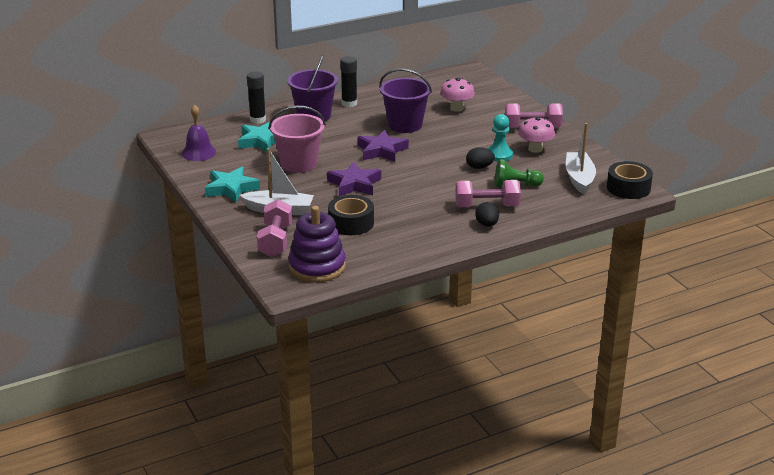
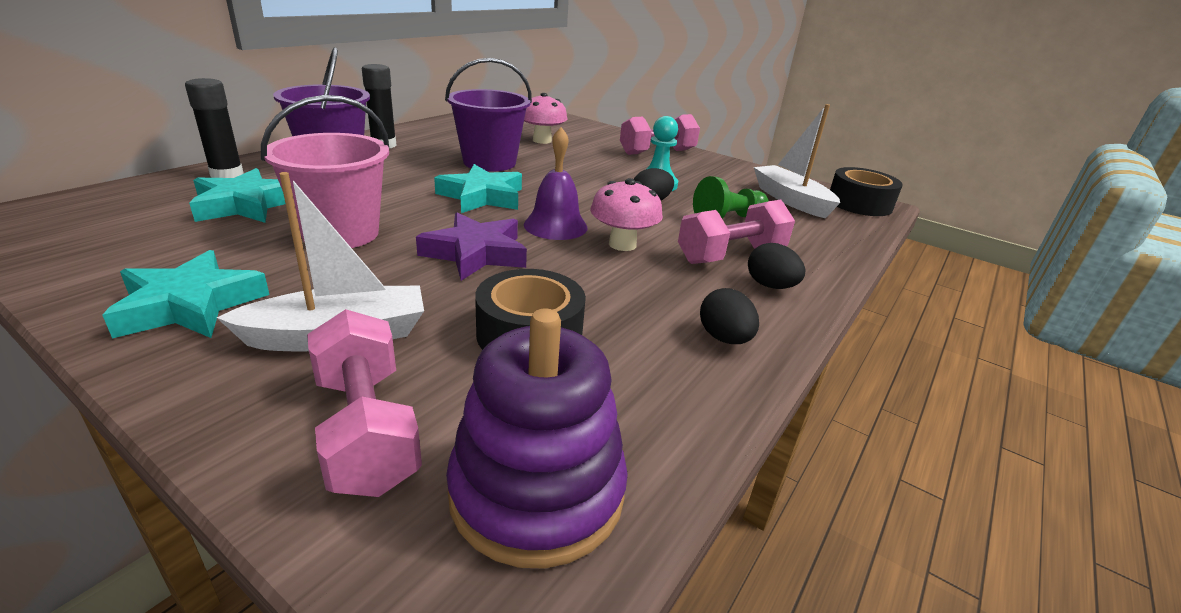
camera: 30 degrees left, 0 degrees up
(198, 152) = (92, 240): purple bell -> purple bell (555, 226)
(381, 150) = (482, 196): purple star -> turquoise star
(432, 241) = (724, 338): none -> black egg
(535, 149) = (691, 173): pink mushroom -> pink mushroom (622, 244)

